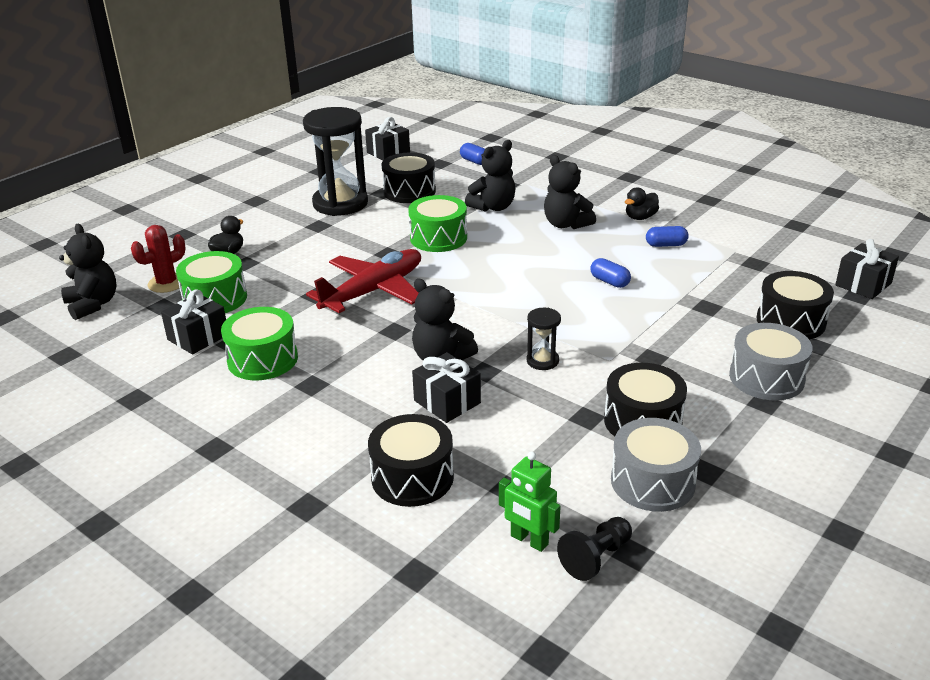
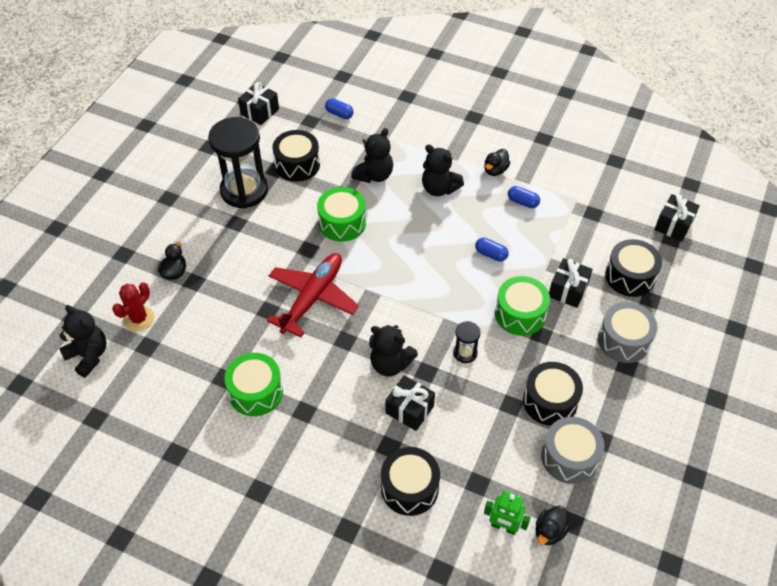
camera: 15 degrees left, 20 degrees up
(198, 337) = (194, 377): black gift -> black gift (568, 290)
(215, 298) = (188, 330): green drum -> green drum (520, 314)
(596, 558) = (549, 531): black pawn -> black duck
(666, 245) = (522, 202): blue capsule -> blue capsule turned 45 degrees clockwise

